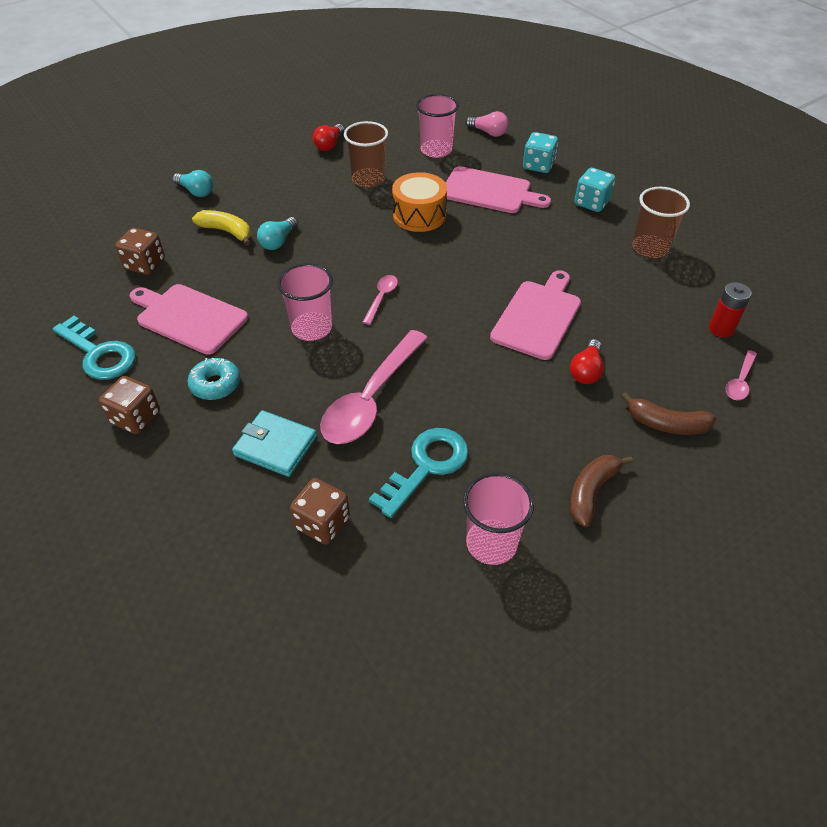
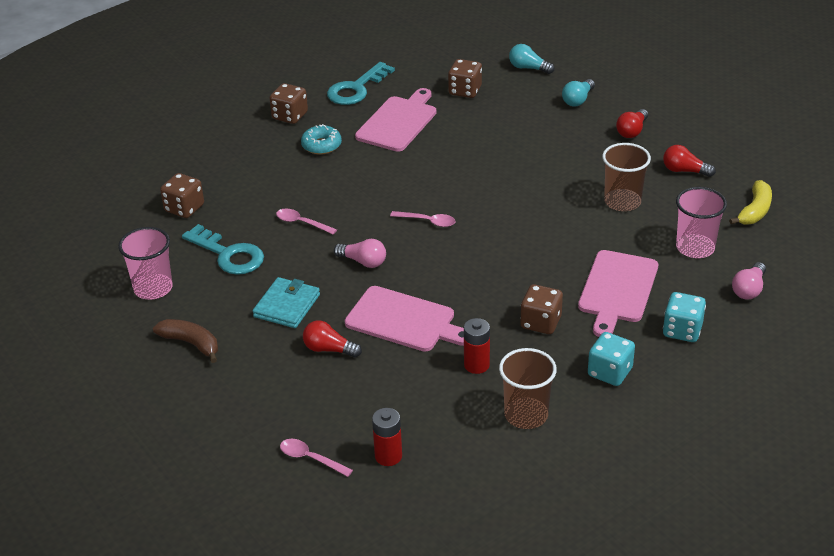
camera: 90 degrees right, 10 degrees down
(227, 231) = (517, 125): yellow banana -> yellow banana (755, 211)
(261, 165) = (632, 131): none -> red light bulb
(275, 446) = (257, 180): turquoise wallet -> turquoise wallet (287, 306)
(278, 241) = (505, 155): turquoise light bulb -> turquoise light bulb (528, 68)
(311, 328) = (386, 185): pink cup -> none
(371, 399) = (302, 223): pink spoon -> pink spoon, size x0.46
(419, 215) = (562, 239): orange drum -> none
(445, 346) = (363, 262): none -> pink light bulb
(534, 234) = (540, 322): none -> brown dice
(594, 273) = (476, 365): none -> red battery
(666, 424) = (259, 397): brown banana -> none

